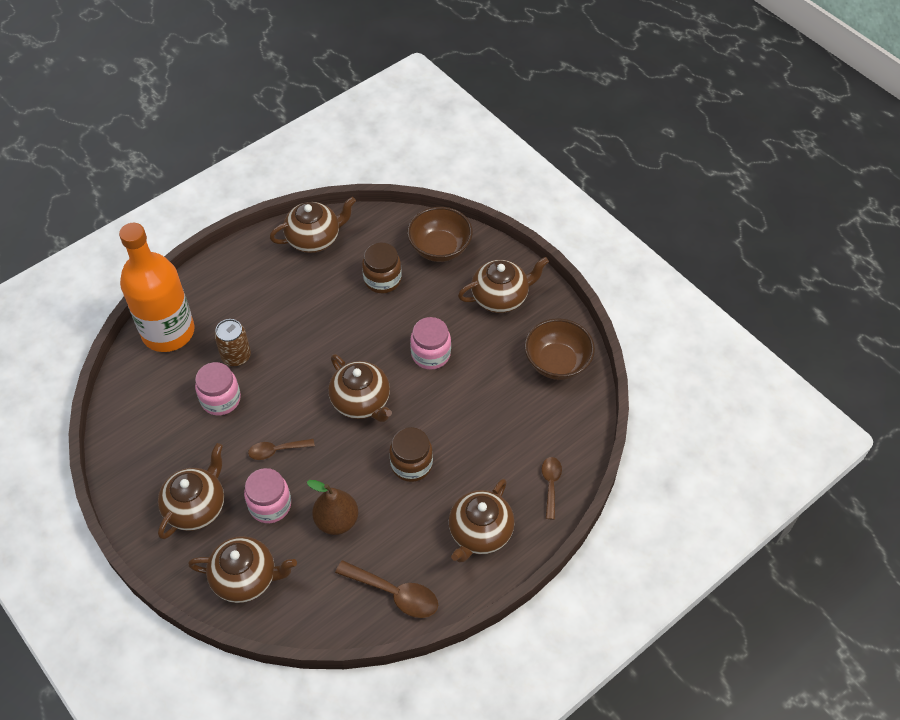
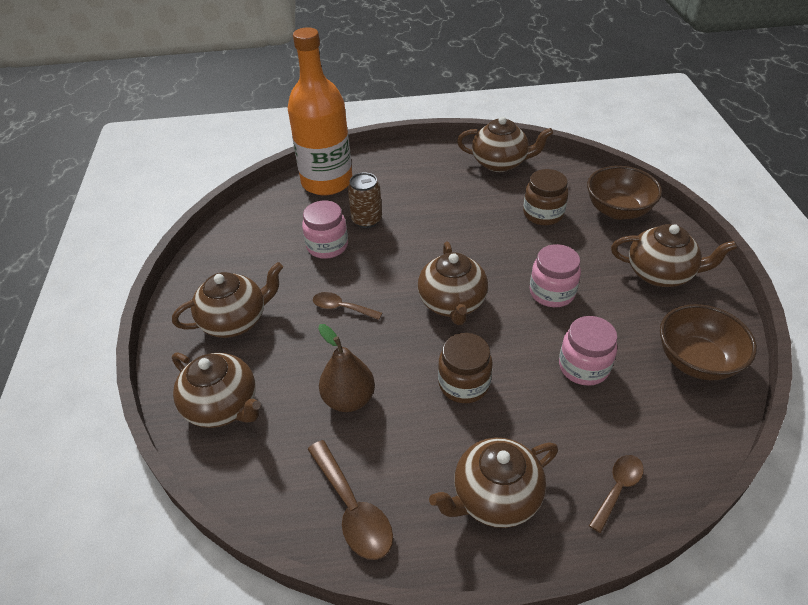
camera: 35 degrees right, 10 degrees down
(270, 505) = (298, 352): pink jar -> pink jar (583, 367)

